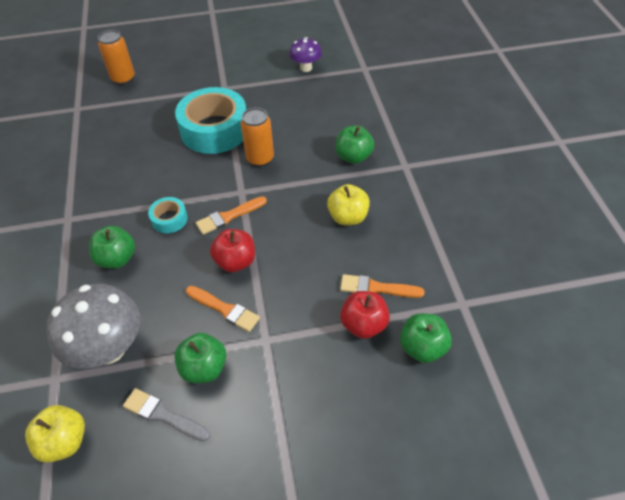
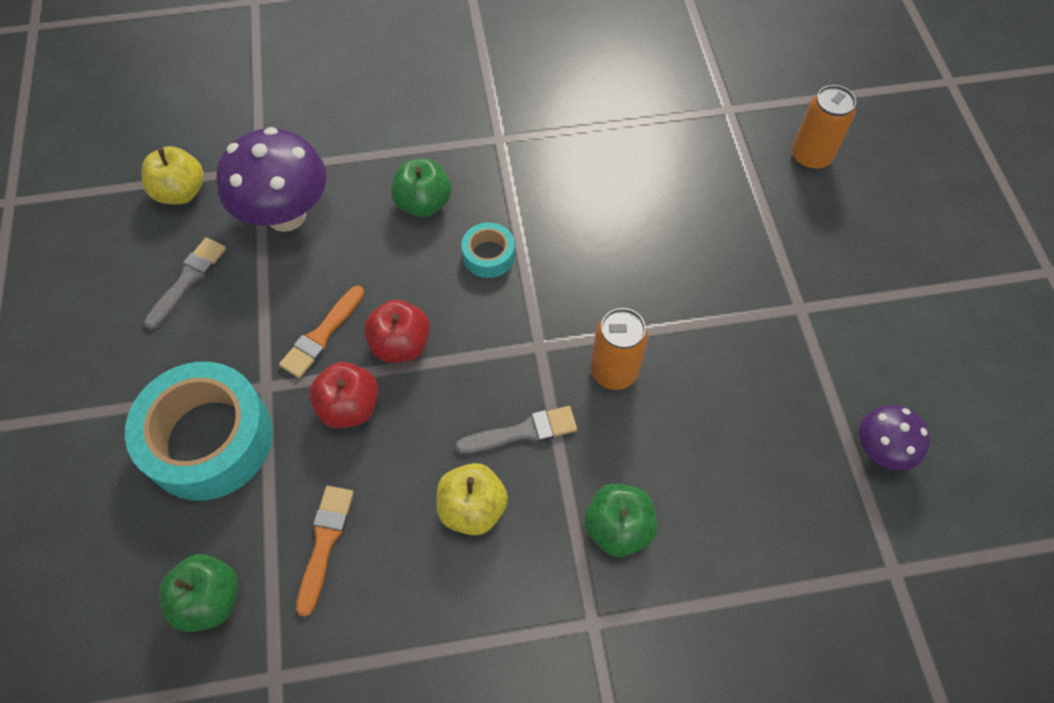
camera: 90 degrees right, 10 degrees up
(109, 349) = (286, 215): grey mushroom -> purple mushroom
(204, 368) = (239, 317): green apple -> none
(214, 130) = (684, 300): turquoise tape -> turquoise tape (209, 439)
(229, 216) = (488, 332): orange brush -> none
(299, 197) = (522, 432): none -> grey brush
(363, 325) = (264, 517): red apple -> red apple (349, 407)

